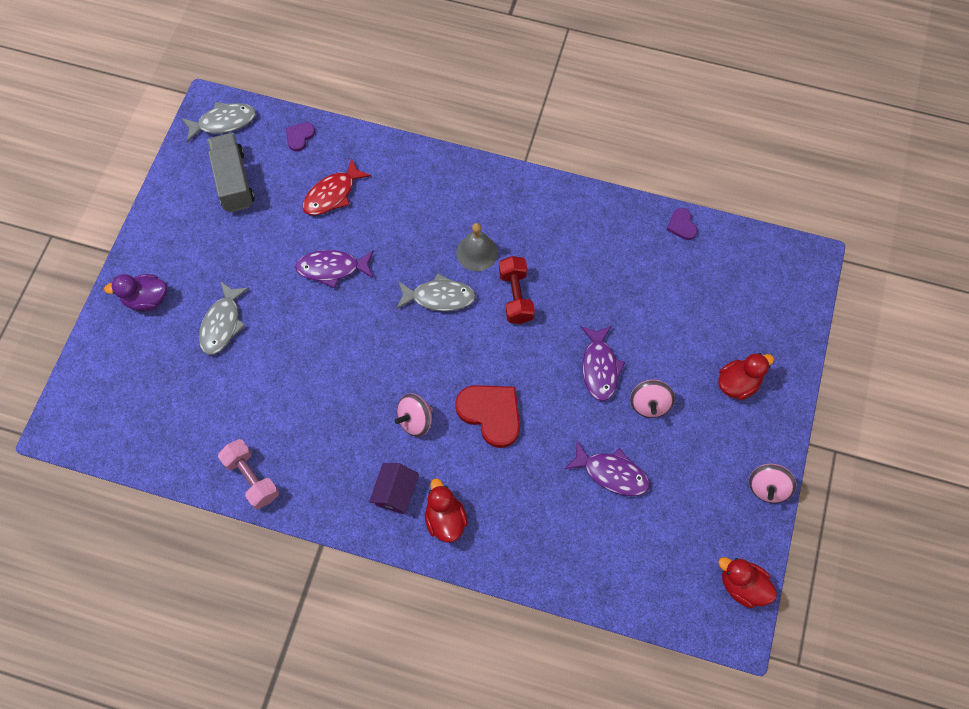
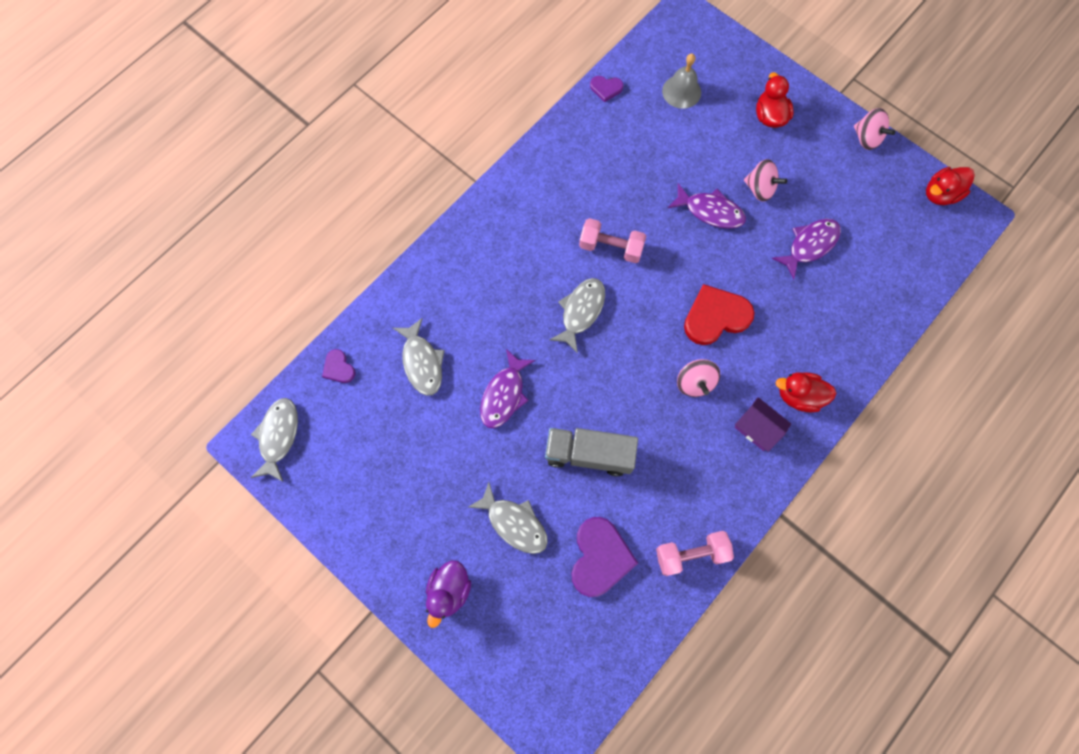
camera: 65 degrees left, 5 degrees up
(219, 403) = (600, 557): none -> purple heart
(234, 181) = (355, 452): grey truck -> grey truck (589, 454)
(332, 194) = (422, 362): red fish -> grey fish
(477, 252) = (551, 260): grey bell -> grey bell (681, 91)
(516, 296) = (611, 247): red dumbbell -> pink dumbbell

